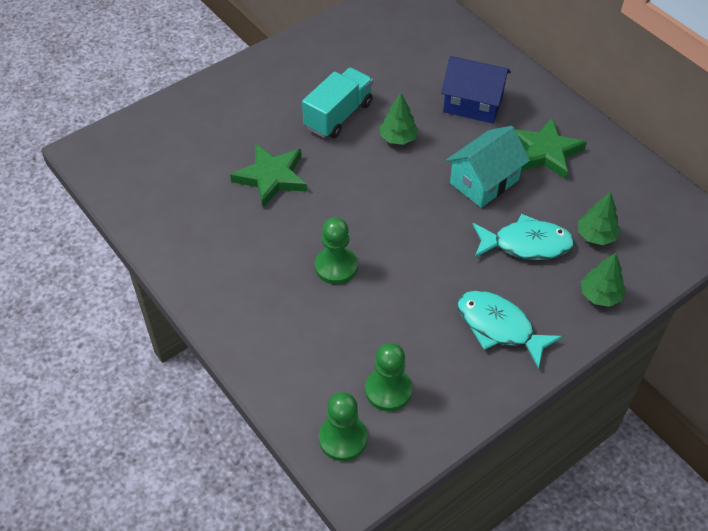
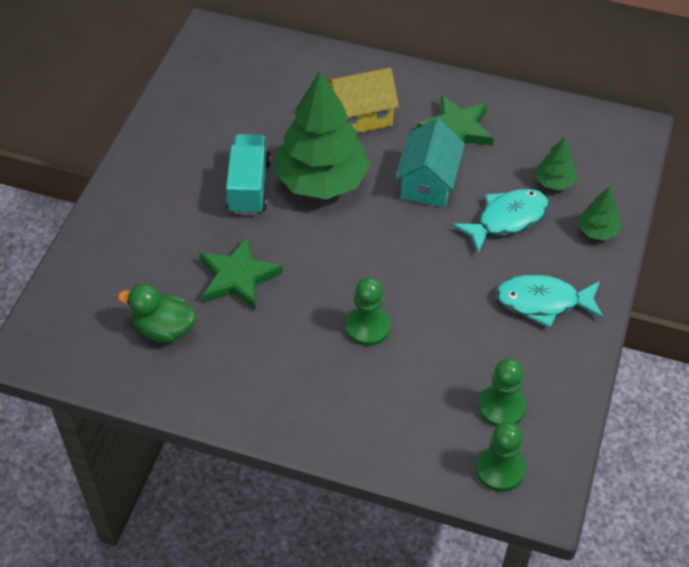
camera: 35 degrees left, 0 degrees up
(186, 186) = (164, 329): none -> green duck
(398, 138) = (321, 181): green tree -> green tree, size x2.26
(473, 104) = (360, 116): blue house -> yellow house

